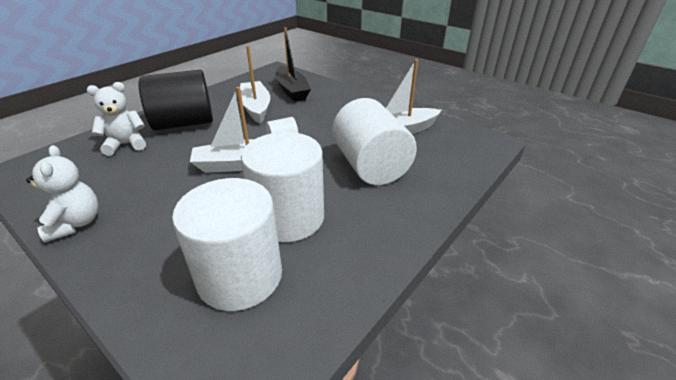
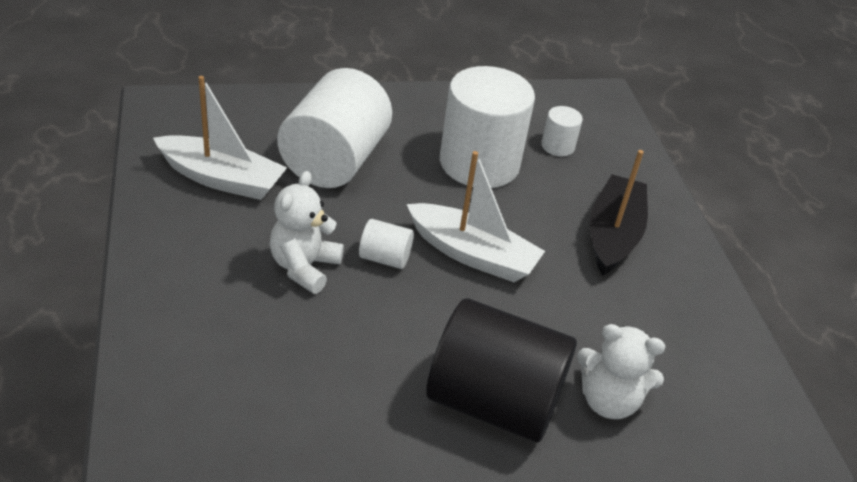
camera: 145 degrees left, 5 degrees up
(76, 223) = (691, 281): white teddy bear -> white teddy bear (304, 267)
(240, 276) = (558, 146): white cylinder -> white cylinder, size x0.44
(256, 108) = (344, 365): white boat -> none
(292, 90) = (225, 378): black boat -> black boat (613, 235)

